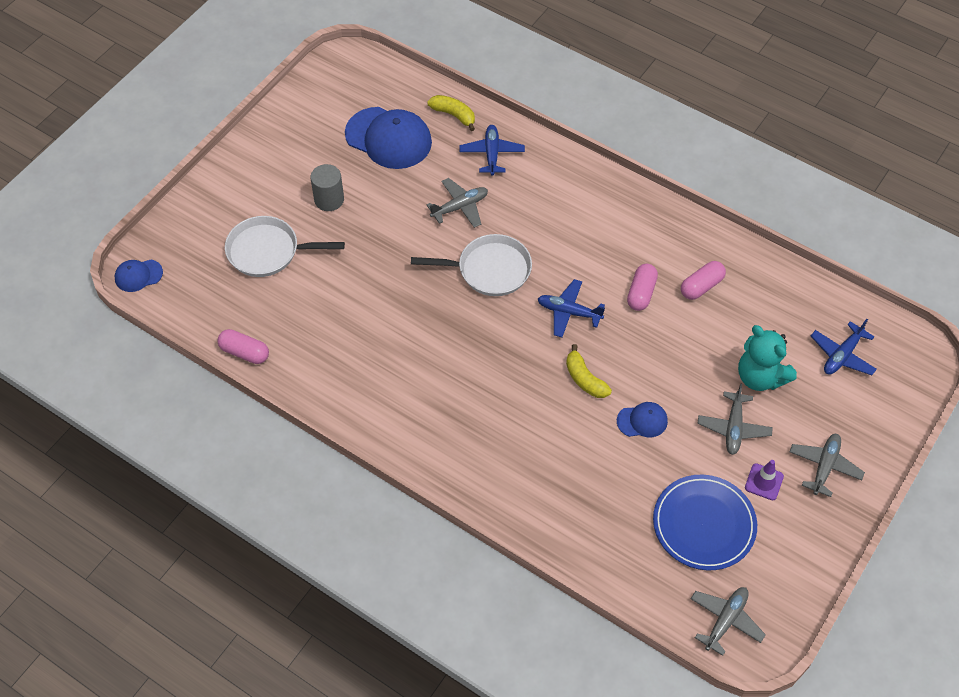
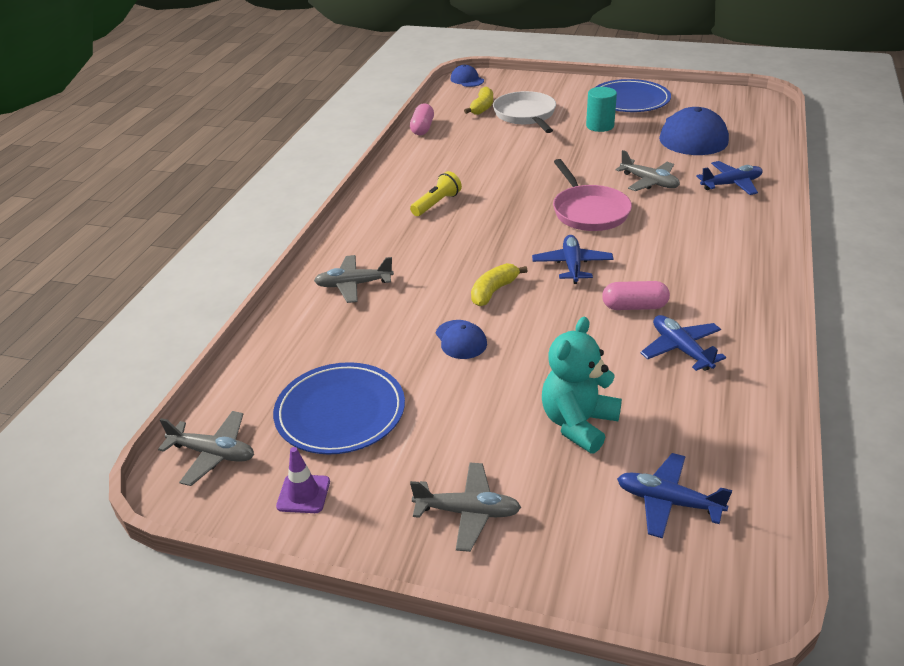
camera: 75 degrees right, 20 degrees down
(285, 153) = (630, 100): none -> blue plate
(329, 199) = (600, 126): grey cylinder -> turquoise cylinder
(419, 382) = (436, 204): none -> yellow flashlight
(453, 115) = (756, 157): yellow banana -> yellow banana (482, 107)
(489, 270) = (588, 211): white pan -> pink pan
(701, 286) = (681, 349): pink capsule -> blue plane
(733, 428) = (488, 413): grey plane -> grey plane (354, 285)
(764, 482) = (419, 454): purple traffic cone -> purple traffic cone (303, 494)

